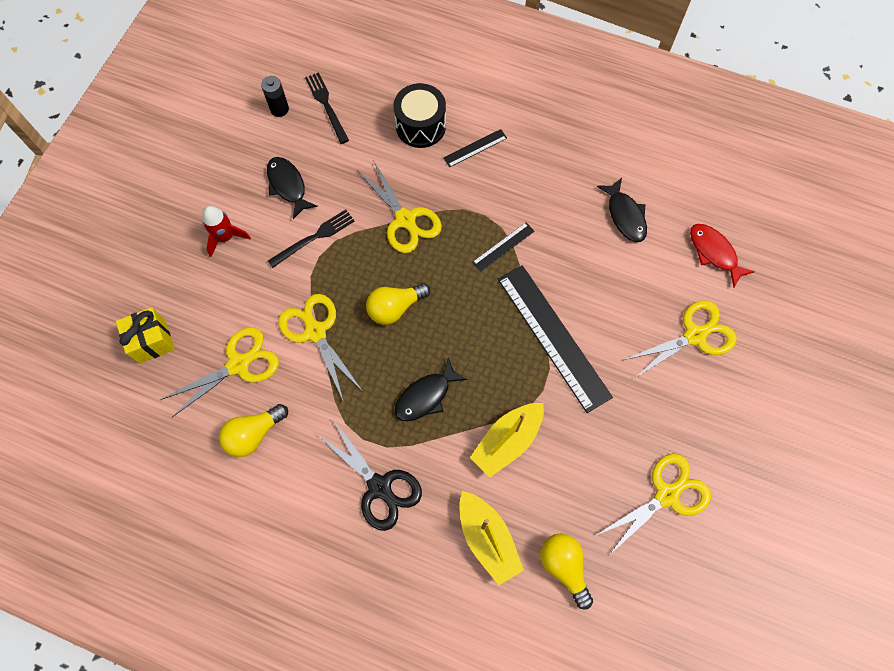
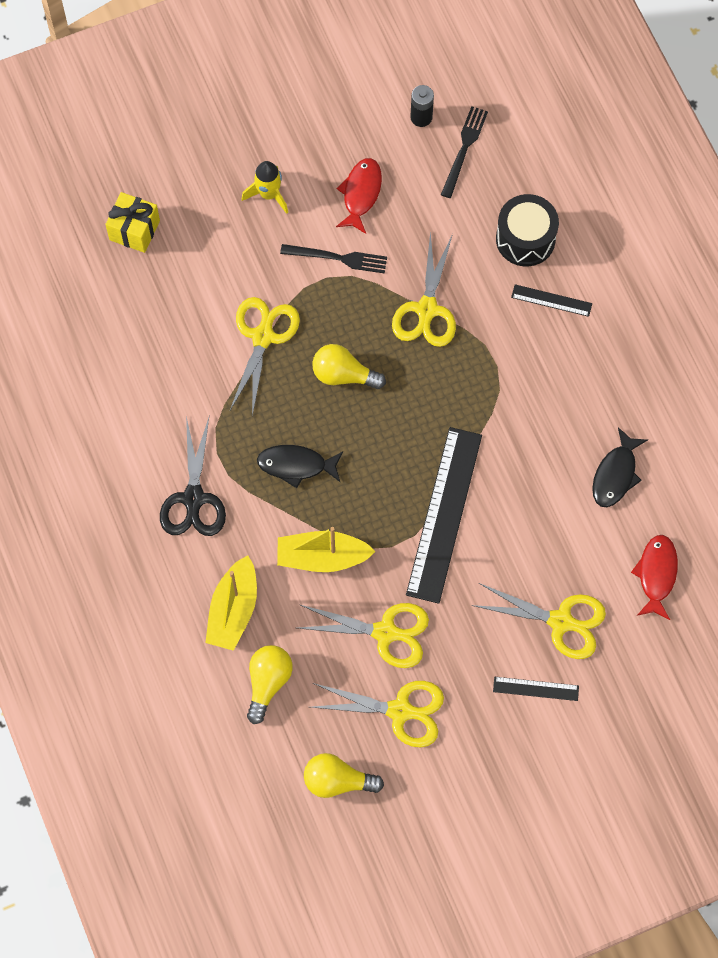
camera: 45 degrees right, 0 degrees up
(225, 237) = (268, 194): red rocket -> yellow rocket
(238, 364) = (180, 309): yellow scissors -> yellow scissors (385, 632)
(254, 434) = (141, 373): yellow light bulb -> yellow light bulb (337, 781)
(288, 186) = (361, 194): black fish -> red fish
(503, 246) = (483, 406): black ruler -> black ruler (536, 688)

